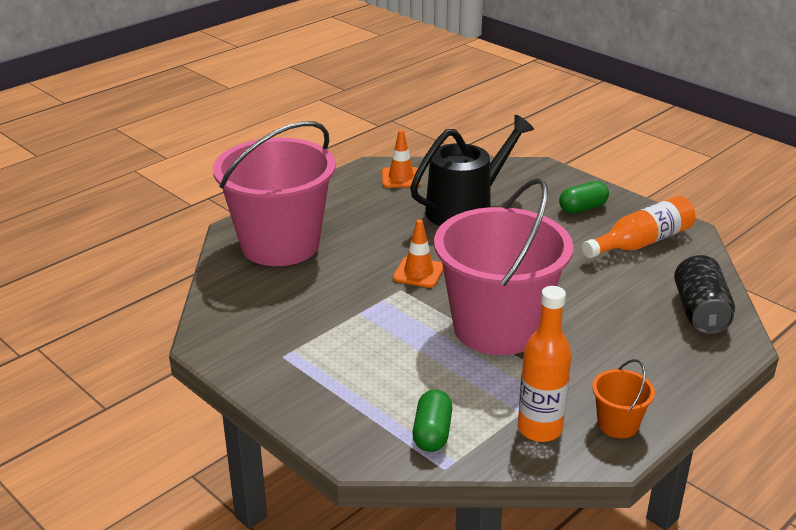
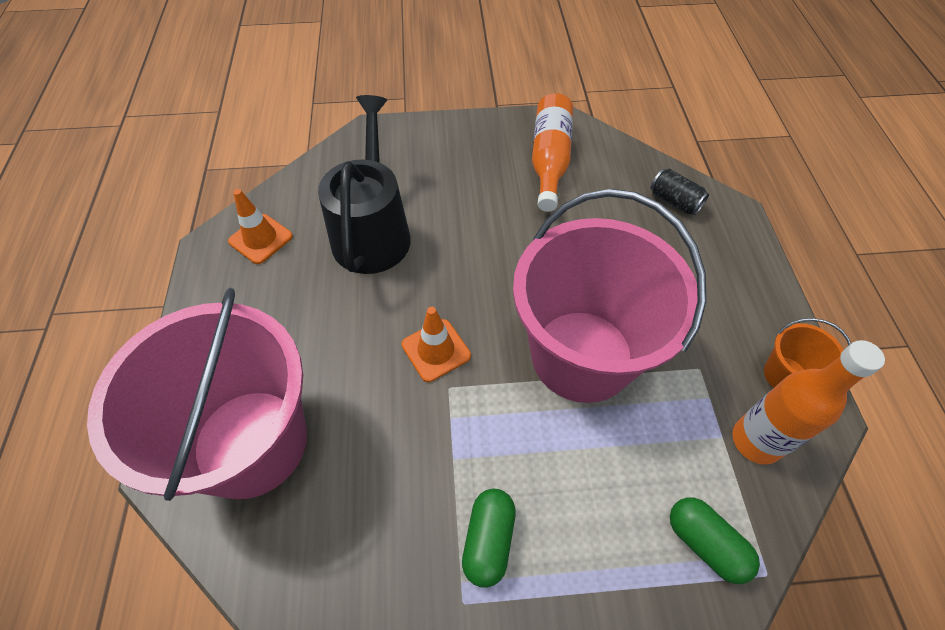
camera: 50 degrees left, 25 degrees up
(582, 208) = (462, 155): green capsule -> green capsule (488, 540)
(700, 312) = (674, 201): black can -> black can, size x0.61

